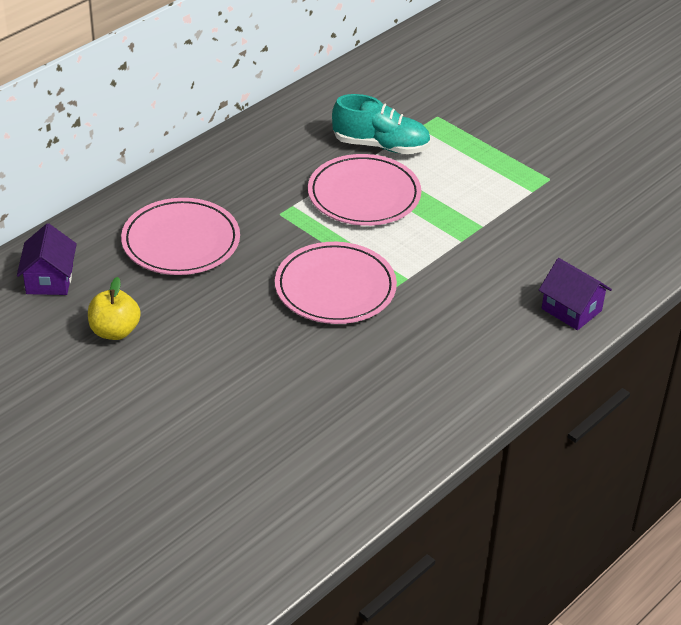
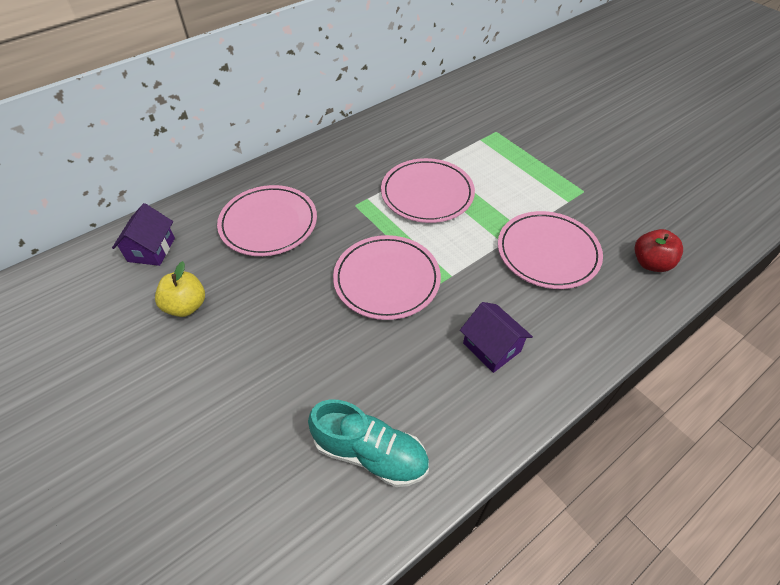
camera: 10 degrees right, 10 degrees up
(381, 146) = (448, 152): turquoise shoe -> turquoise shoe (370, 453)
(512, 247) = (547, 252): none -> pink plate
(571, 310) = (598, 323): purple house -> purple house (492, 347)
(626, 248) = (650, 263): none -> red apple

